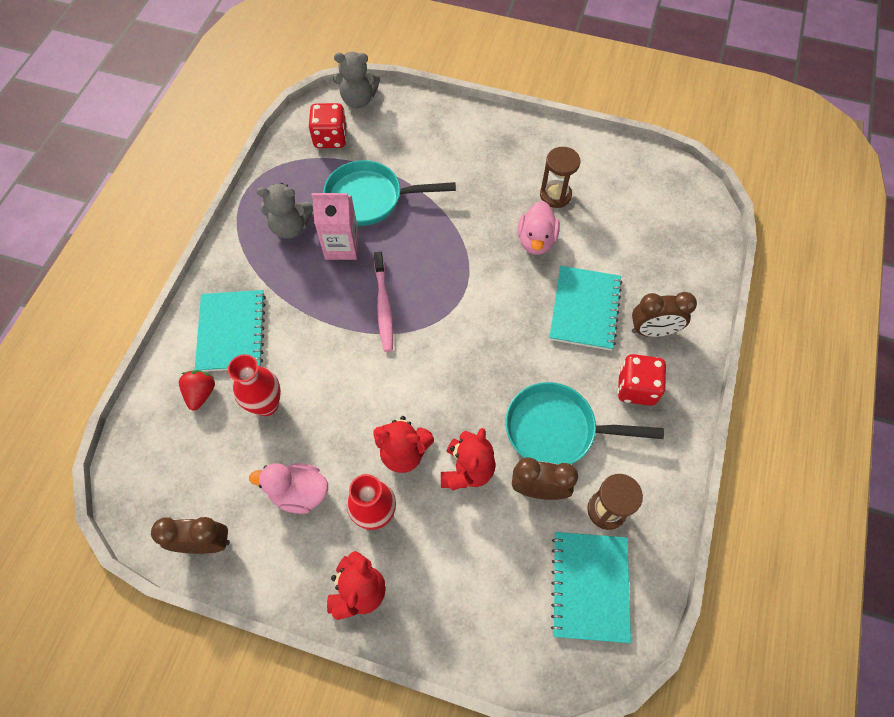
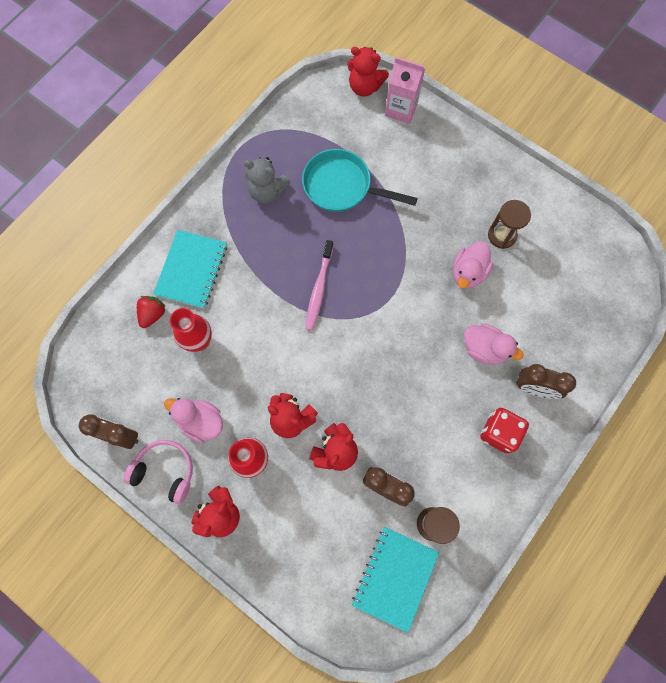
camera: 20 degrees right, 10 degrees up
(274, 565) = (165, 471): none -> pink headphones
(330, 138) = (328, 117): red dice -> none
(342, 246) = (303, 223): pink carton -> pink carton (401, 109)
(358, 100) = (364, 87): grey teddy bear -> red teddy bear
(557, 429) = (419, 444): turquoise pan -> none
(584, 309) = (484, 349): turquoise notebook -> pink duck

